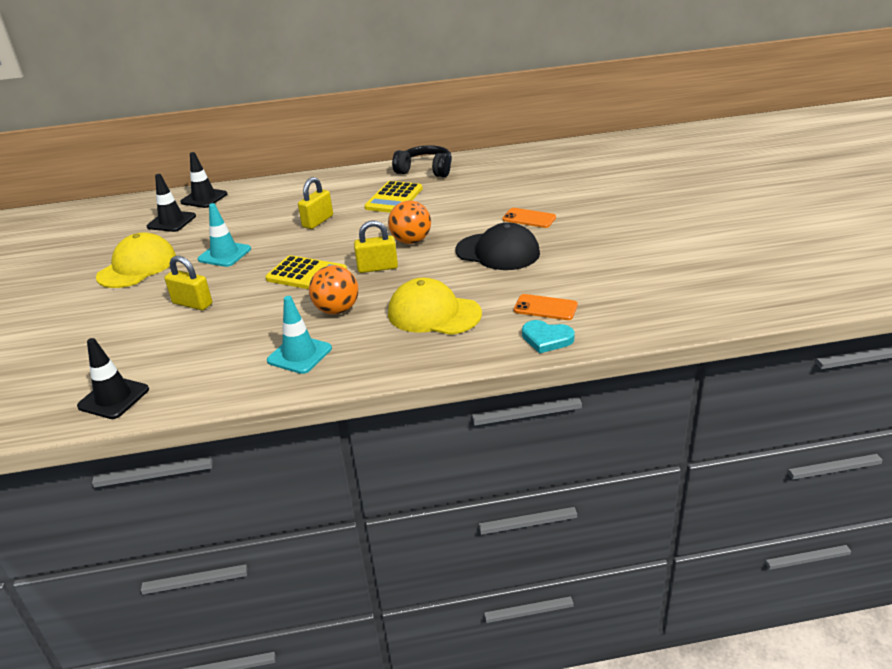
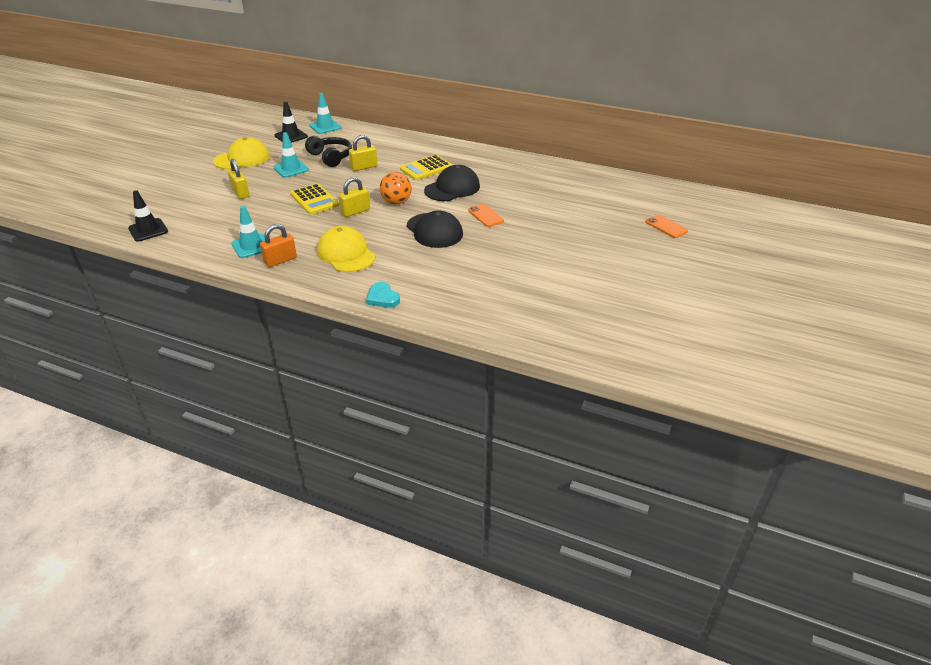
camera: 30 degrees right, 5 degrees up
(204, 198) = (325, 127): black traffic cone -> turquoise traffic cone
(337, 310) = (301, 228): orange ball -> none
(363, 354) = (280, 260): none -> orange padlock
(377, 268) = (355, 211): yellow padlock -> yellow padlock turned 60 degrees counterclockwise
(425, 170) = (472, 155): black headphones -> black headphones (331, 157)
(453, 206) = (452, 188): none -> black cap
(545, 308) = (409, 279): orange phone -> orange phone (666, 226)

